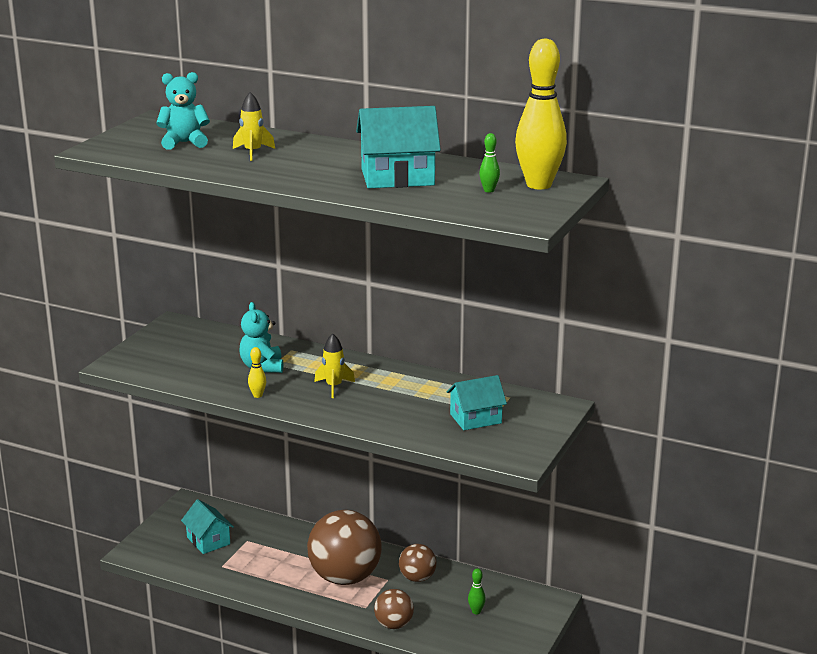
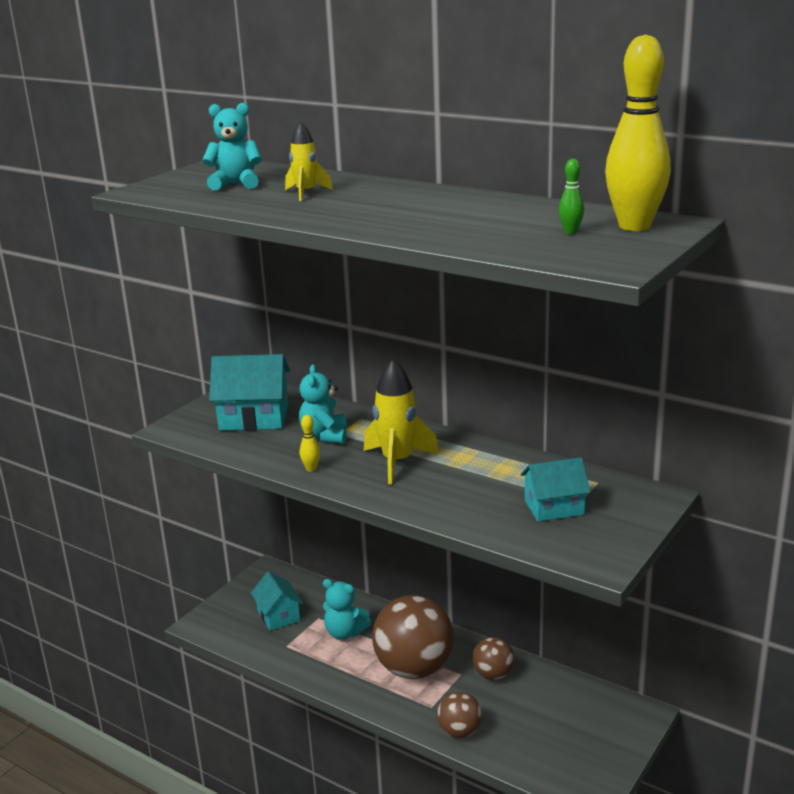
camera: 10 degrees right, 0 degrees up
(275, 552) = (345, 633): none -> turquoise teddy bear
(334, 387) = (397, 462): yellow rocket -> yellow rocket, size x1.68
(397, 177) = (462, 218): turquoise house -> turquoise house (254, 417)
(476, 611) = (555, 722): green bowling pin -> none

